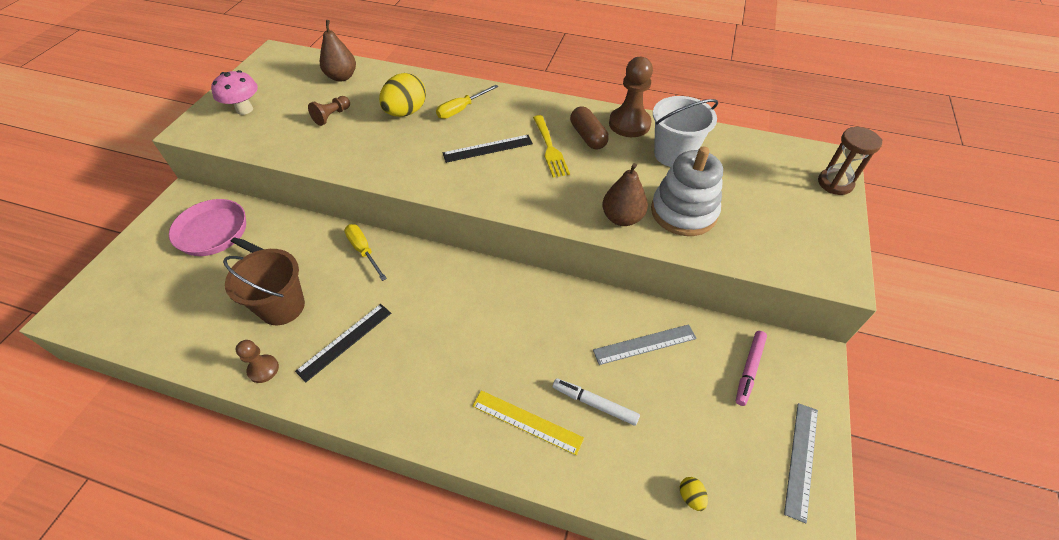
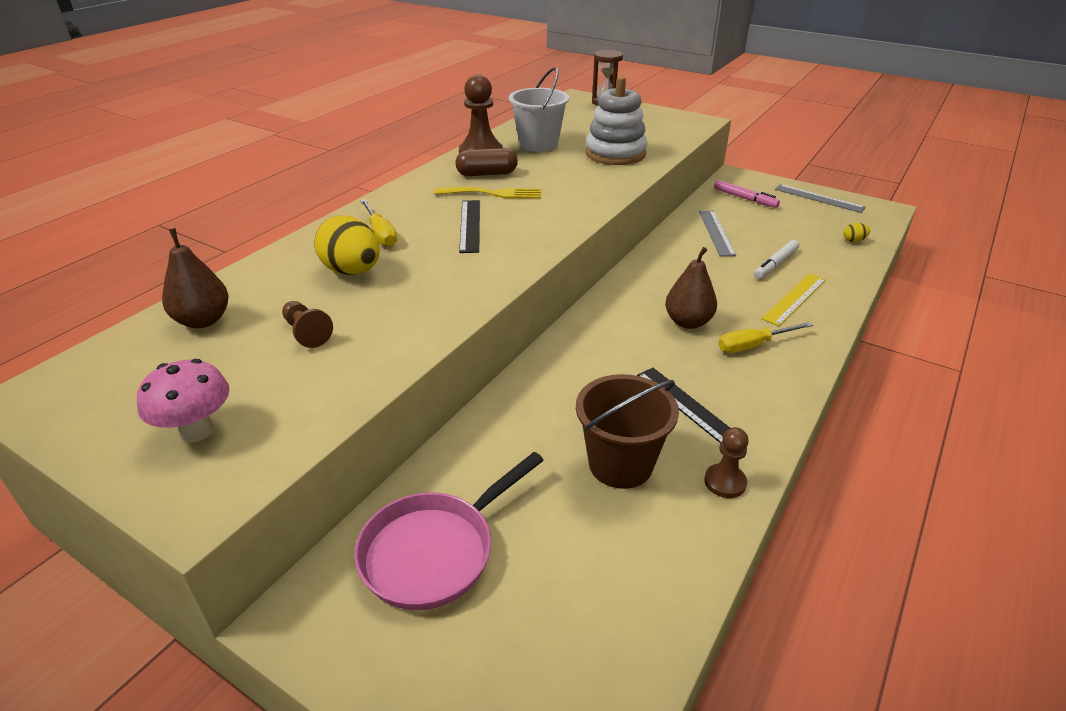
camera: 75 degrees left, 15 degrees down
(364, 251) = (541, 384): yellow screwdriver -> yellow screwdriver (753, 345)
(622, 218) = (613, 177): brown pear -> brown pear (688, 322)

